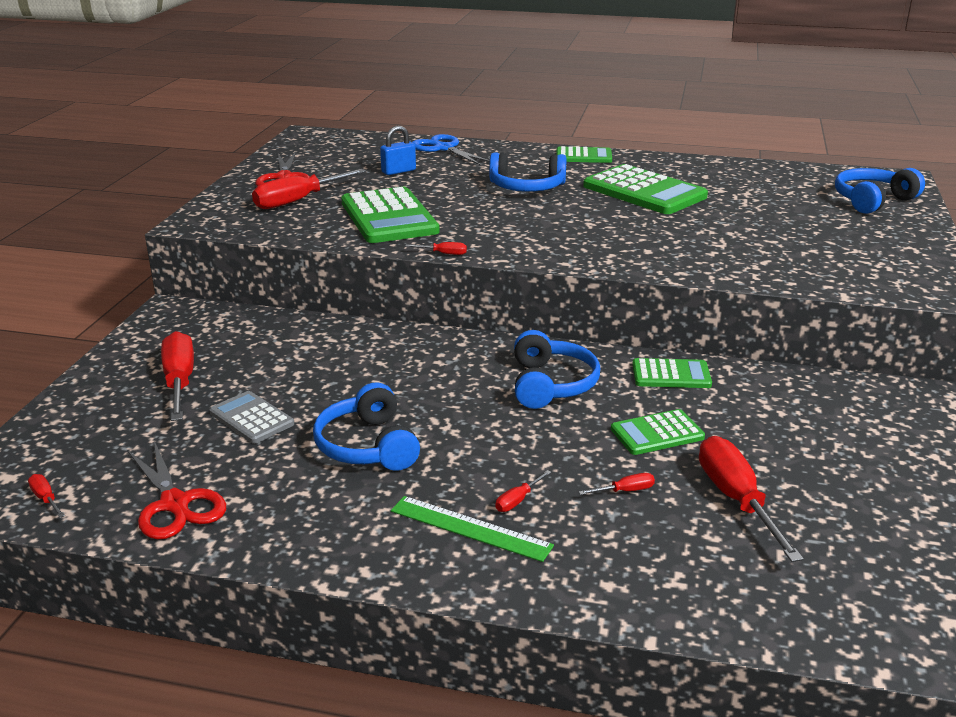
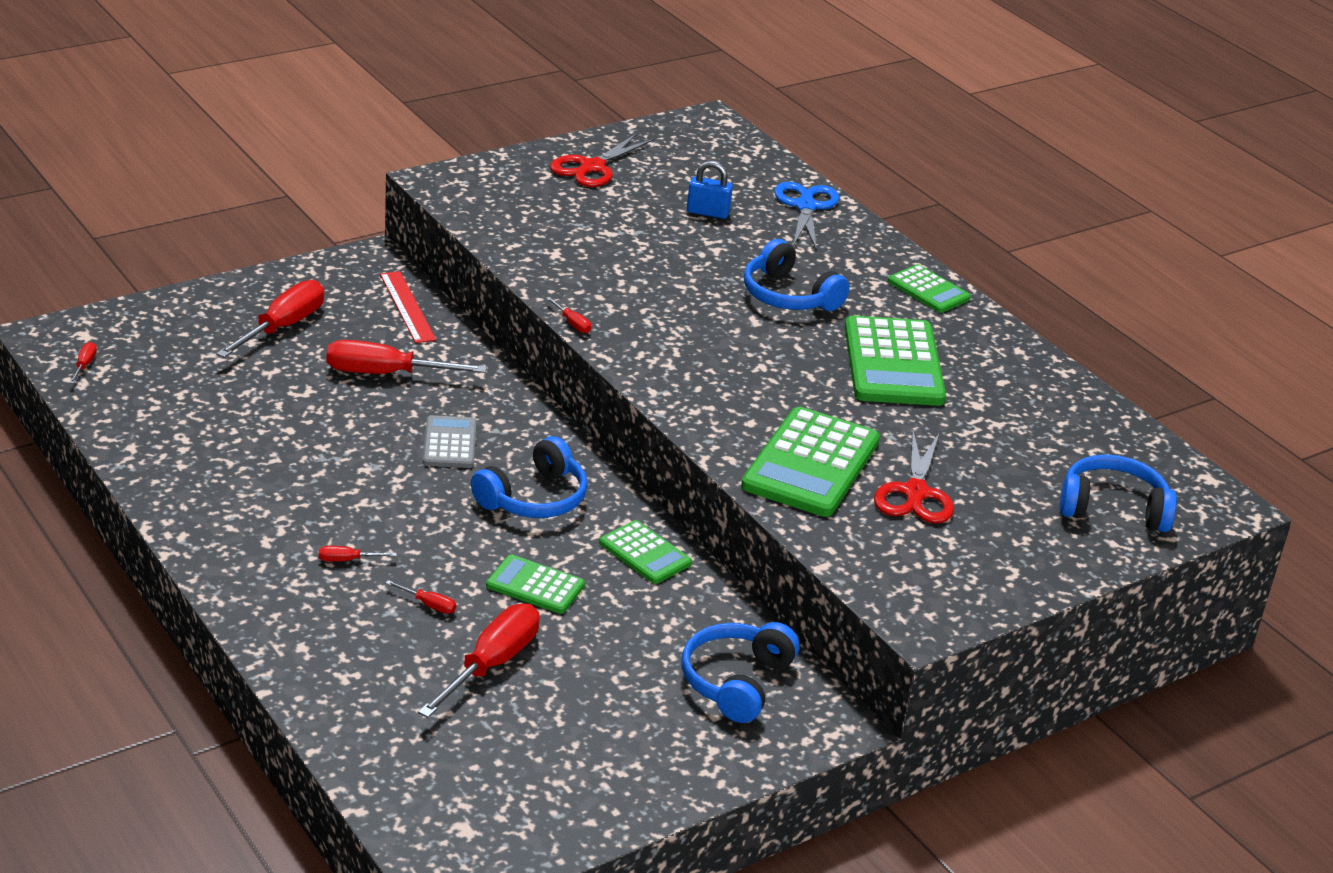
camera: 40 degrees right, 5 degrees up
(175, 504) = (146, 418): red scissors -> red scissors (915, 493)
(251, 418) = (283, 387): grey calculator -> grey calculator (450, 443)
(252, 324) = (407, 307): none -> red ruler
(298, 201) = (559, 201): red screwdriver -> red screwdriver (386, 374)
(367, 446) = (321, 457): blue headphones -> blue headphones (736, 681)
(388, 217) = (599, 260): green calculator -> green calculator (810, 464)
(470, 528) = (285, 555): green ruler -> none

